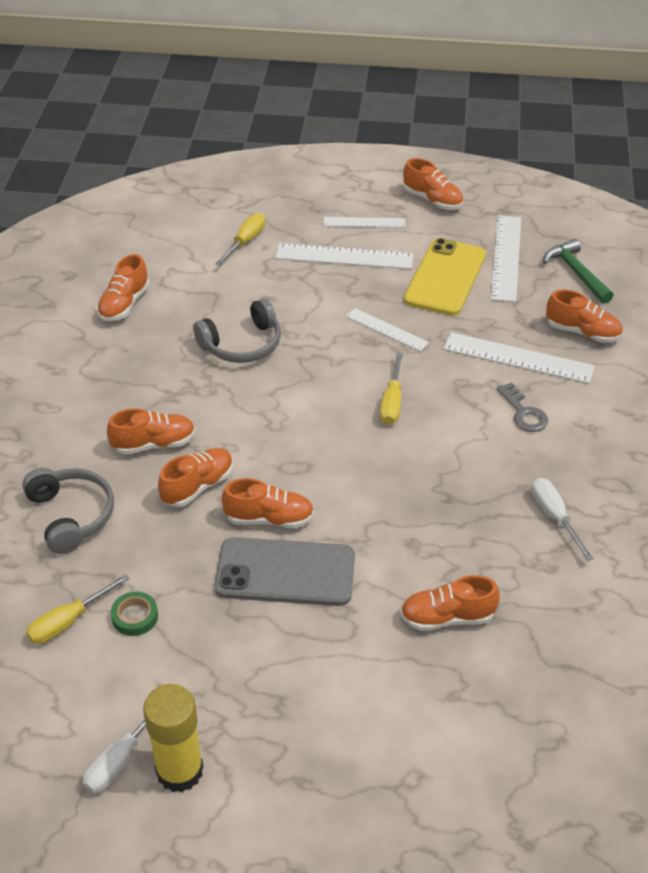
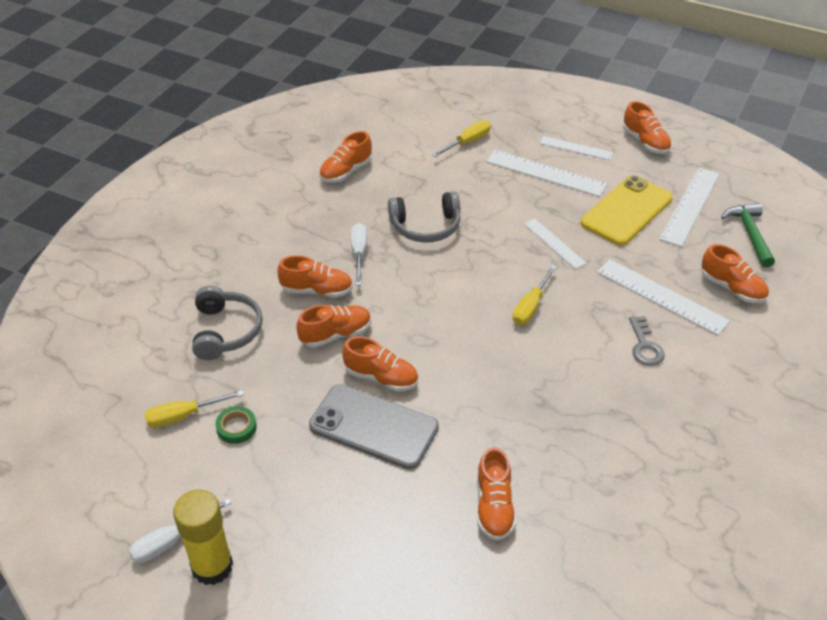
camera: 20 degrees right, 0 degrees up
(447, 617) = (494, 507): orange shoe -> orange shoe turned 105 degrees counterclockwise
(554, 517) = (631, 446): white screwdriver -> white screwdriver (359, 254)

